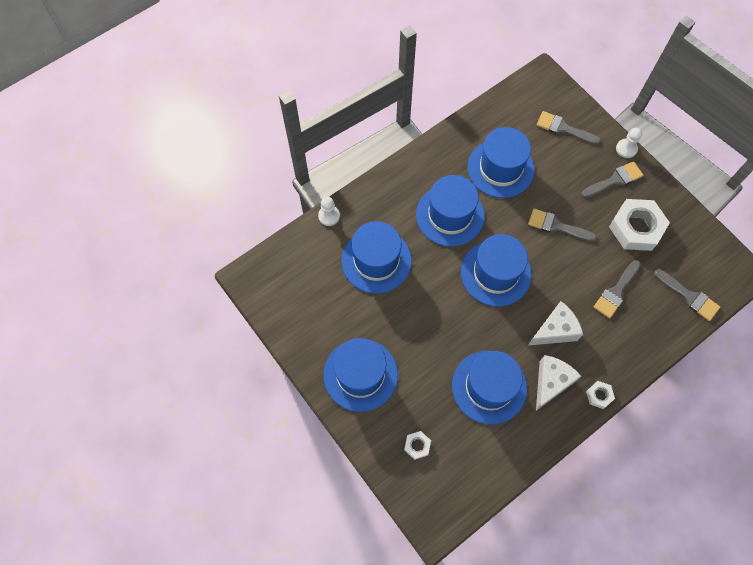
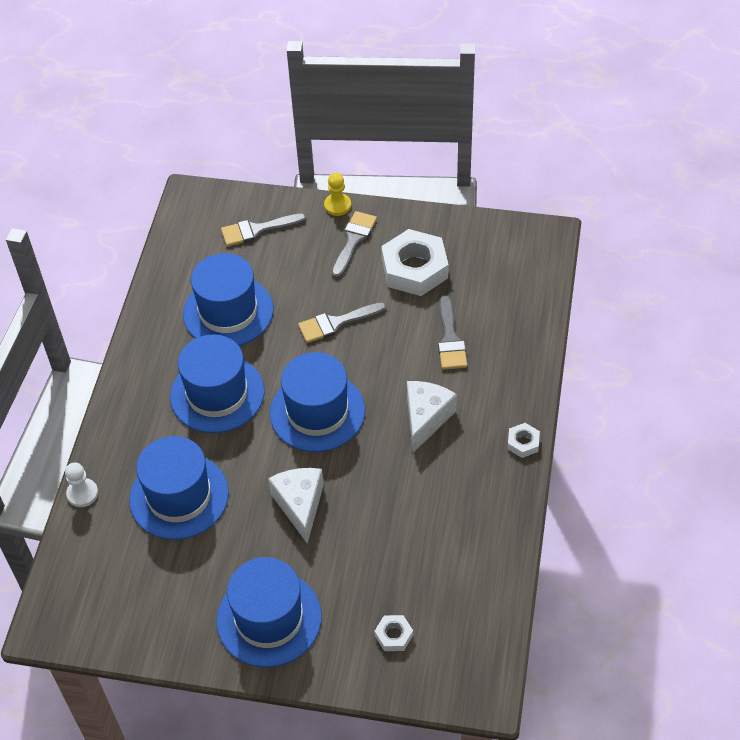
camera: 40 degrees left, 15 degrees down
(489, 387) = (412, 521): blue hat -> none
(551, 383) = (468, 468): white cheese -> white cheese (300, 505)
(626, 149) = (337, 205): white pawn -> yellow pawn
(689, 296) = (520, 292): grey brush -> none

